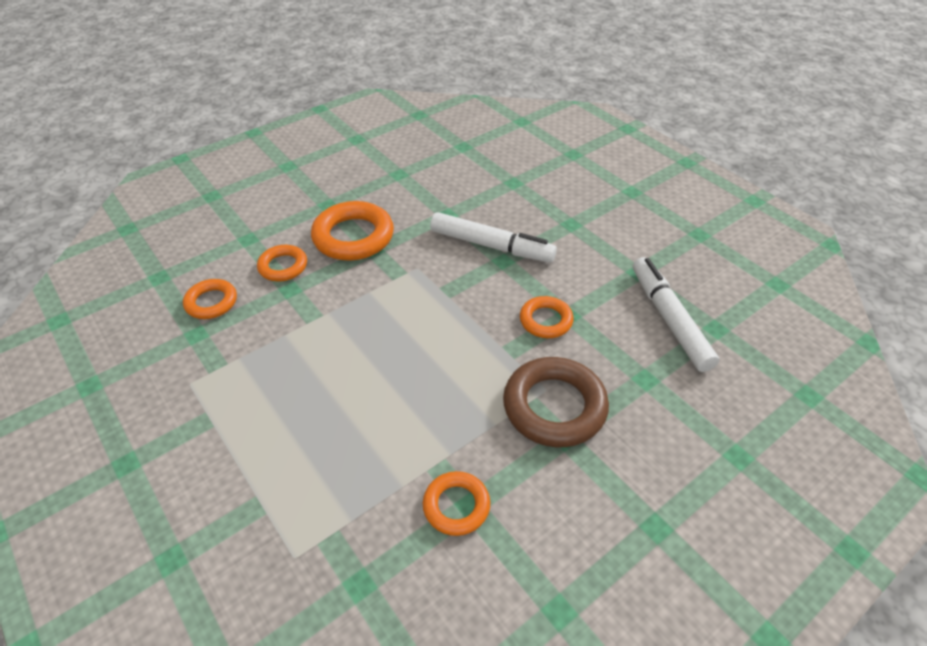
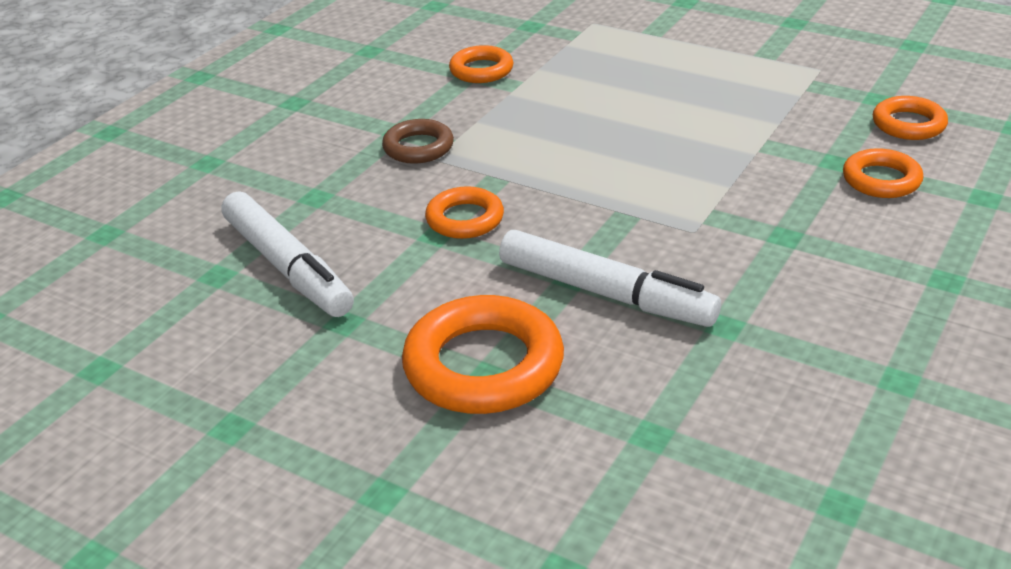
camera: 160 degrees right, 10 degrees down
(353, 237) = (836, 243): orange ring -> orange ring (483, 365)
(491, 246) = (605, 293): white marker -> white marker turned 150 degrees counterclockwise
(554, 407) = (418, 147): brown ring -> brown ring, size x0.58

